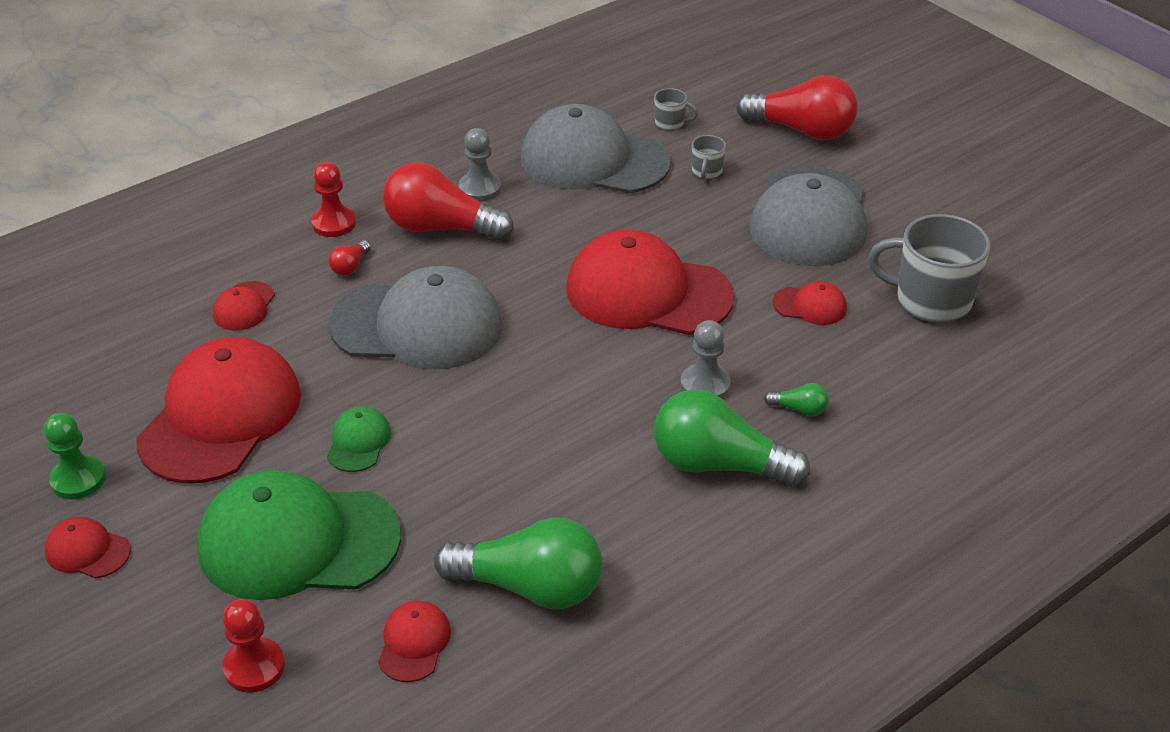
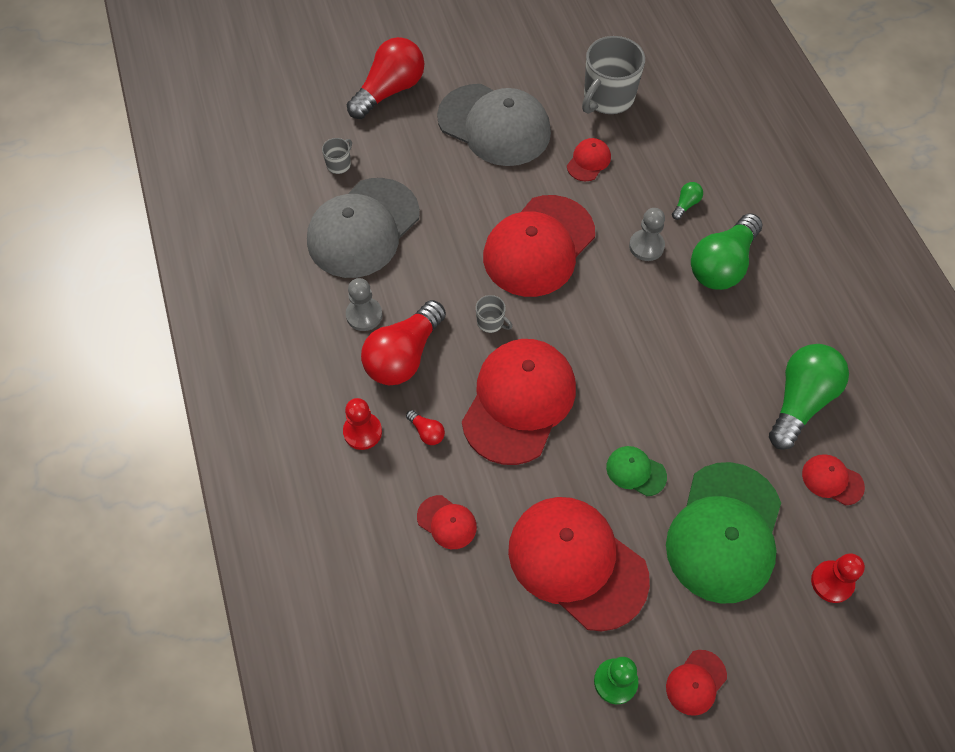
camera: 70 degrees left, 20 degrees up
(417, 325) = (519, 402): grey cap -> red cap
(706, 172) = (413, 164): grey mug -> grey mug (491, 322)

